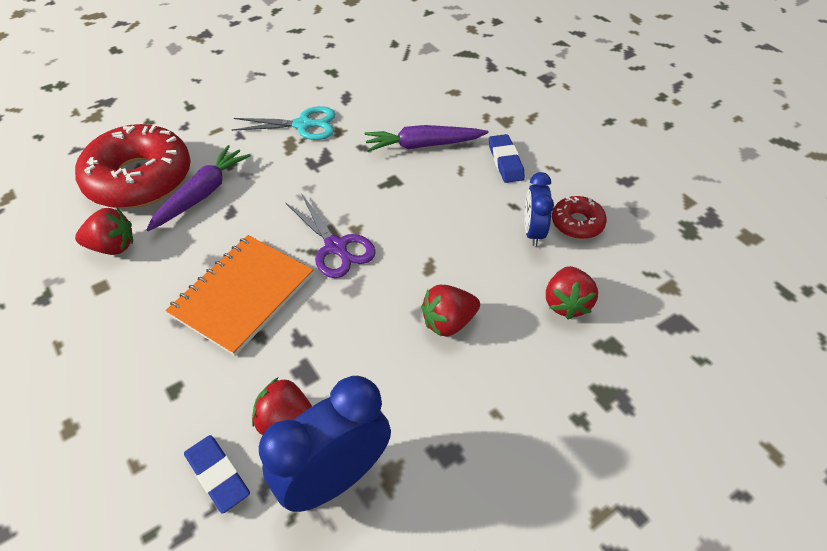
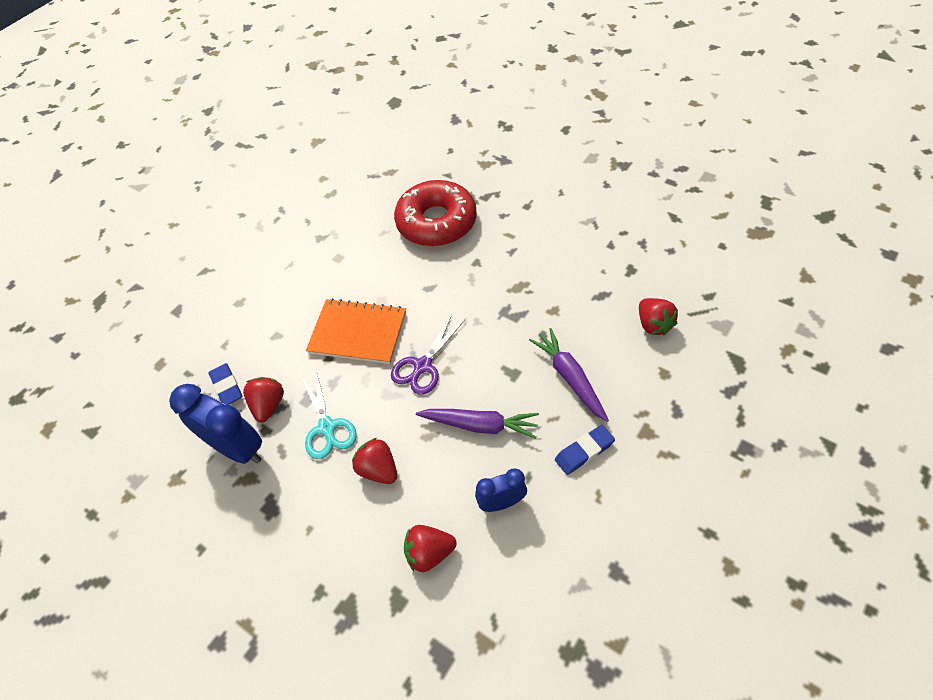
camera: 75 degrees right, 5 degrees up
(112, 247) = (371, 245): red strawberry -> red strawberry (653, 325)
(202, 194) = (438, 263): purple carrot -> purple carrot (479, 425)
(218, 475) = (227, 386): blue eraser -> blue eraser turned 60 degrees counterclockwise
(303, 125) = (547, 284): turquoise scissors -> turquoise scissors (327, 428)
(577, 223) = (530, 538): red donut -> none

